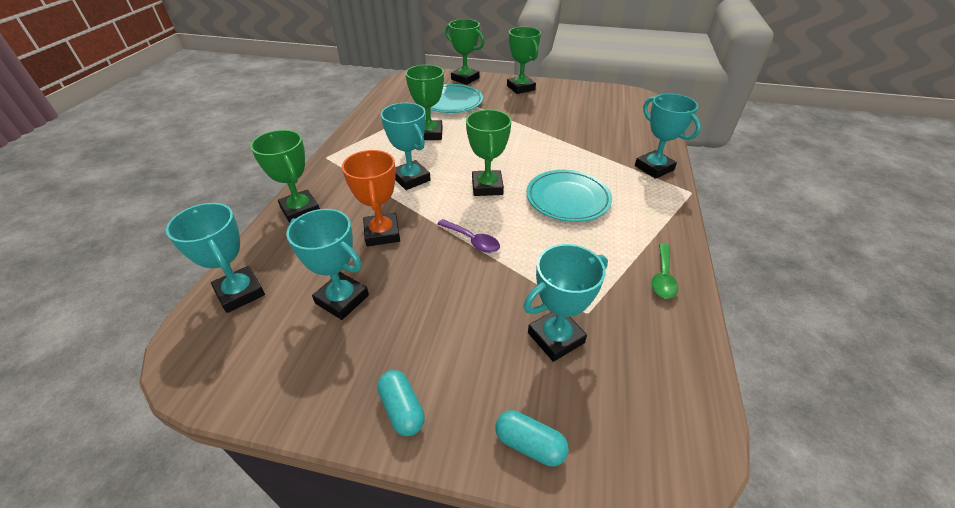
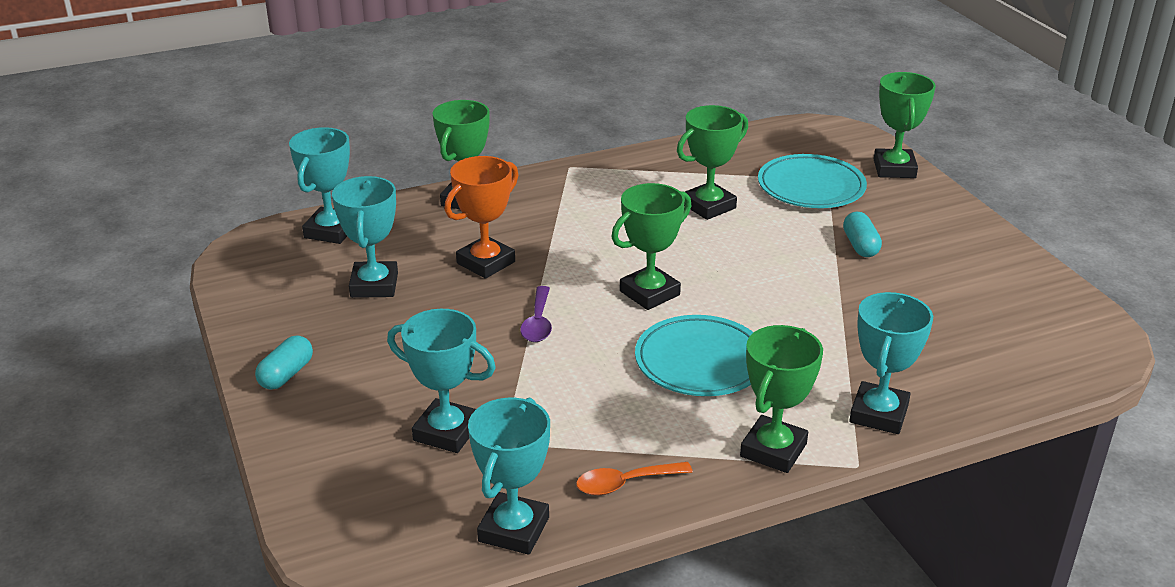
camera: 55 degrees right, 10 degrees down
(411, 179) = (599, 236): turquoise trophy -> turquoise trophy (514, 529)
(520, 88) = (943, 222): green trophy -> green trophy (773, 450)
(529, 444) = (307, 458): turquoise capsule -> turquoise capsule (860, 246)
(663, 277) = (625, 483): green spoon -> orange spoon

